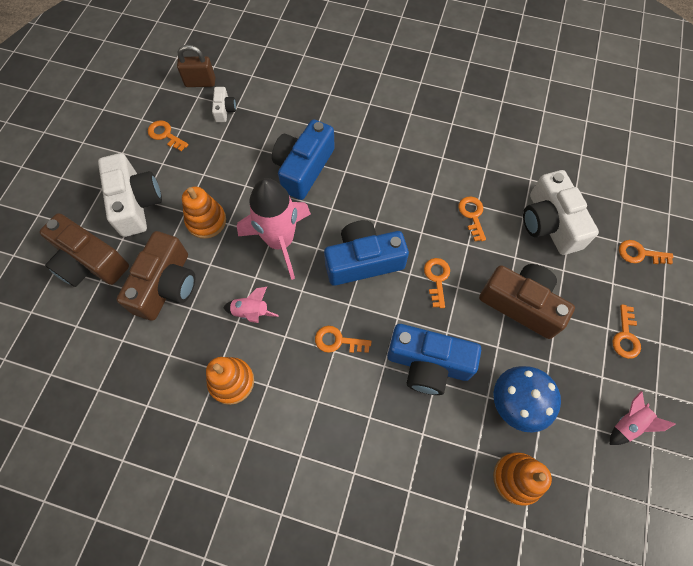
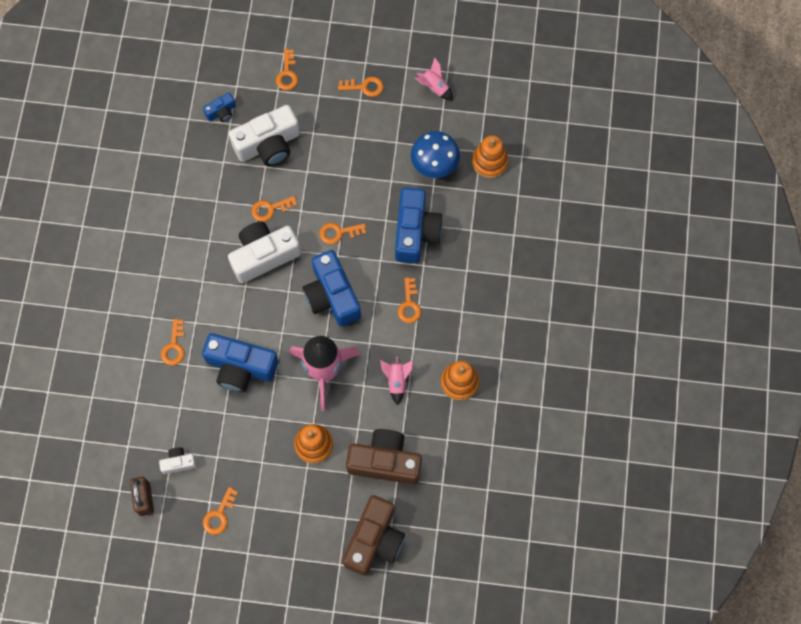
camera: 100 degrees left, 5 degrees up
(135, 203) = (305, 518): white camera -> white camera (264, 256)
(337, 117) = (174, 346): none -> orange key
(521, 304) = (350, 165): brown camera -> none
(589, 184) = (221, 112): none -> blue camera

